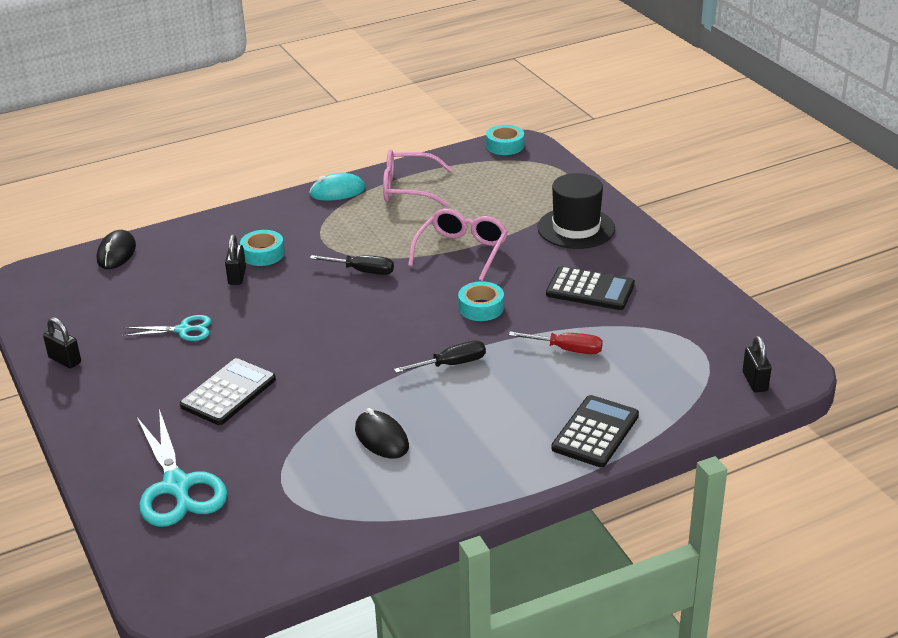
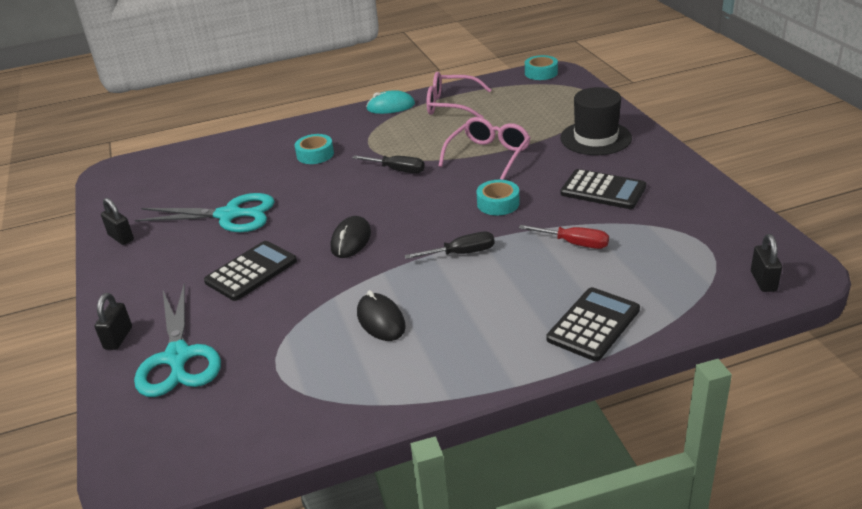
camera: 10 degrees right, 0 degrees up
(116, 253) = (195, 152): black mouse -> black mouse (351, 240)
(183, 330) = (229, 215): turquoise scissors -> turquoise scissors, size x1.77
(237, 276) = (288, 172): black padlock -> black padlock (118, 338)

